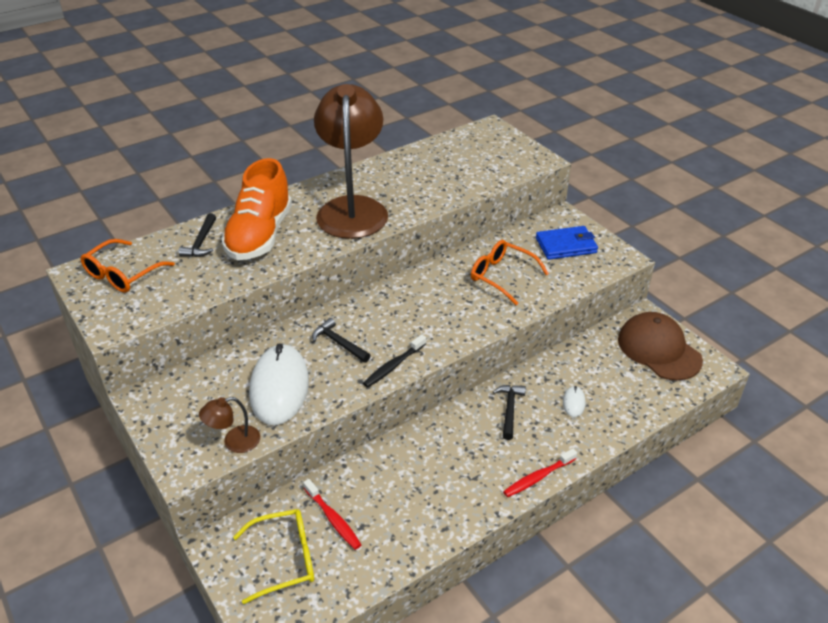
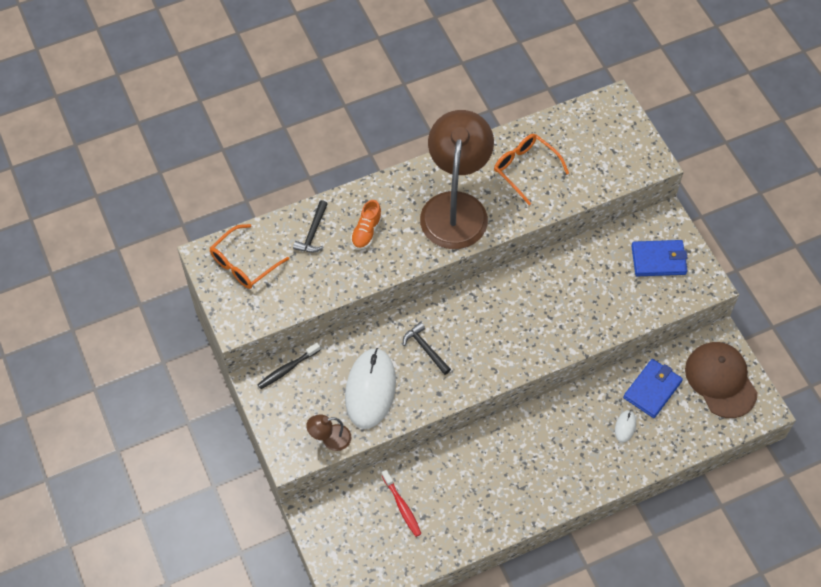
camera: 10 degrees right, 20 degrees up
(260, 235) = (366, 232): orange shoe -> orange shoe, size x0.47
(285, 559) = (361, 535): yellow glasses -> none
(393, 366) = (469, 382): black toothbrush -> black toothbrush (287, 369)
(502, 276) = (587, 291): orange glasses -> orange glasses (525, 169)
(509, 410) = (566, 425): black hammer -> none
(538, 477) = (575, 496): red toothbrush -> none
(591, 366) = (652, 389): none -> blue wallet

